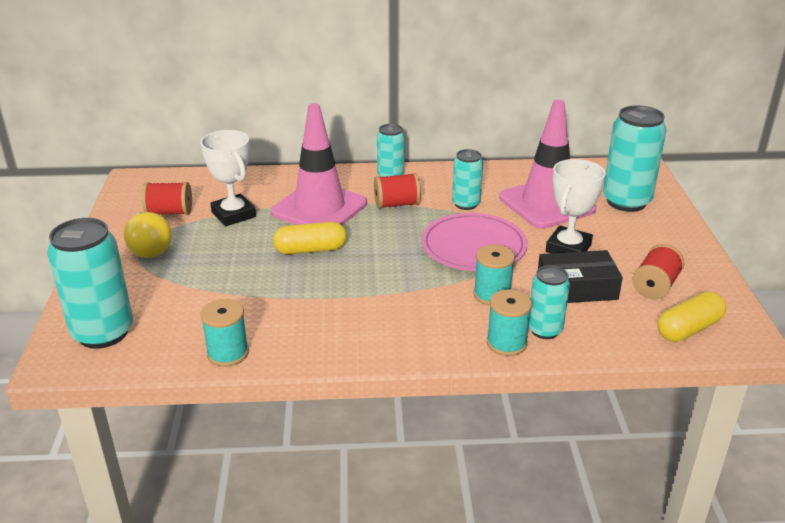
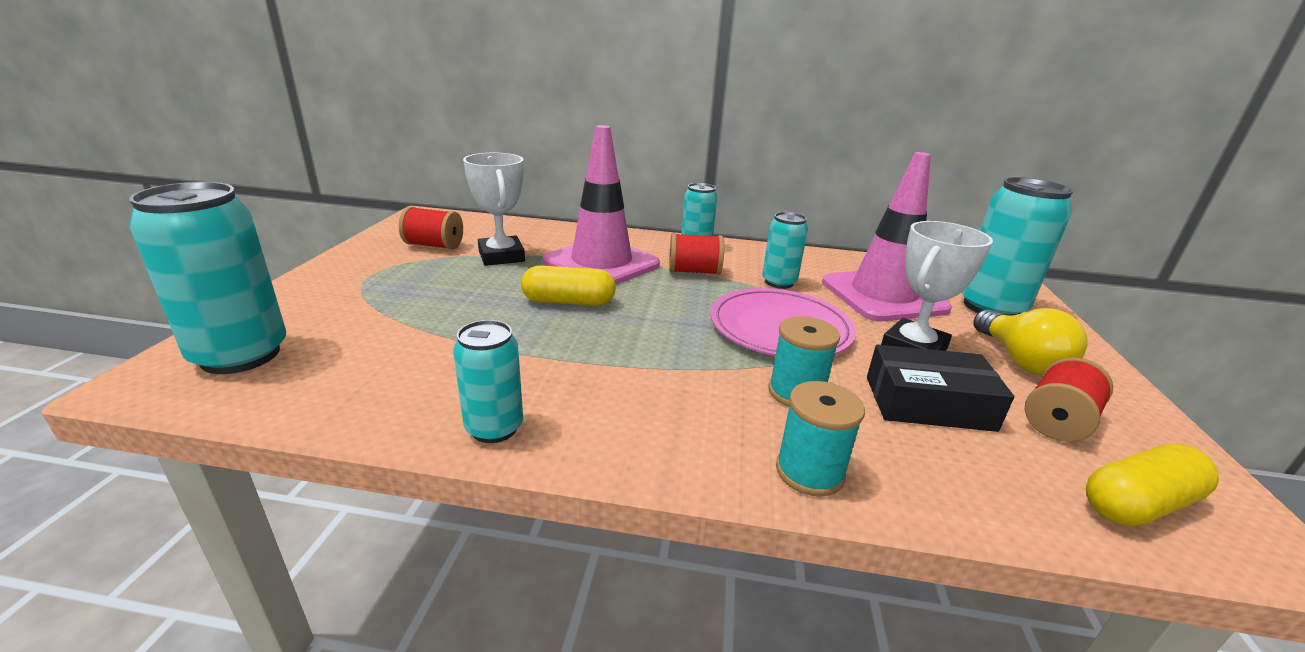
camera: 10 degrees right, 5 degrees down
(149, 248) = (384, 273): yellow light bulb -> yellow light bulb (1019, 360)
(228, 353) = (376, 411): turquoise spool -> none
(545, 330) = (876, 461): turquoise can -> turquoise can (494, 428)

